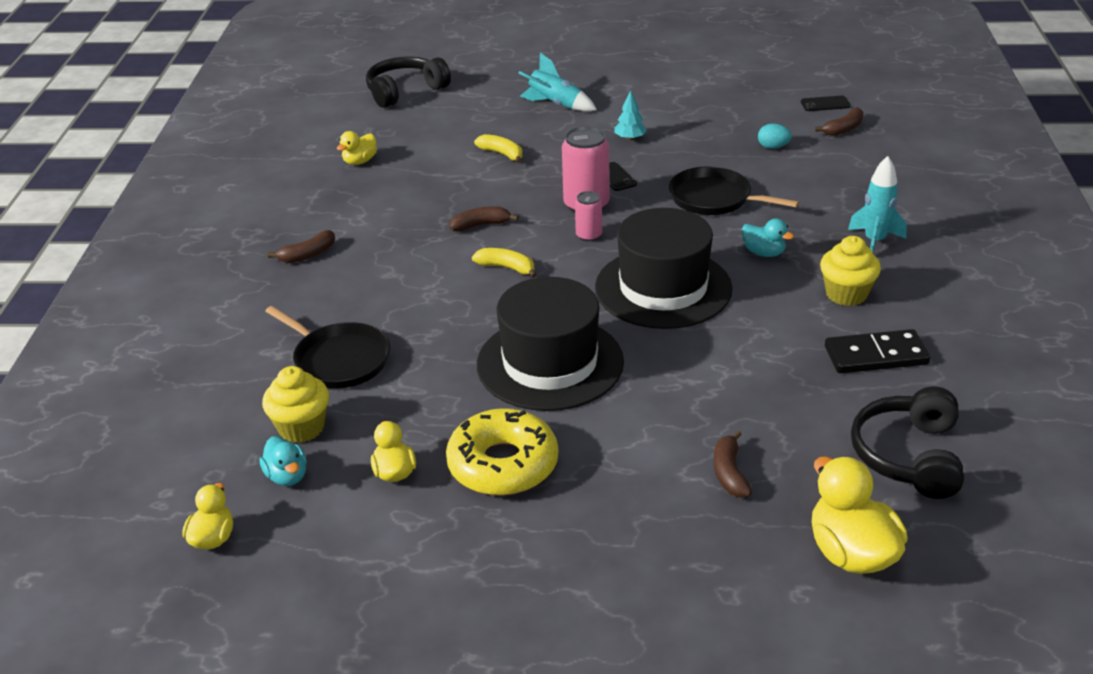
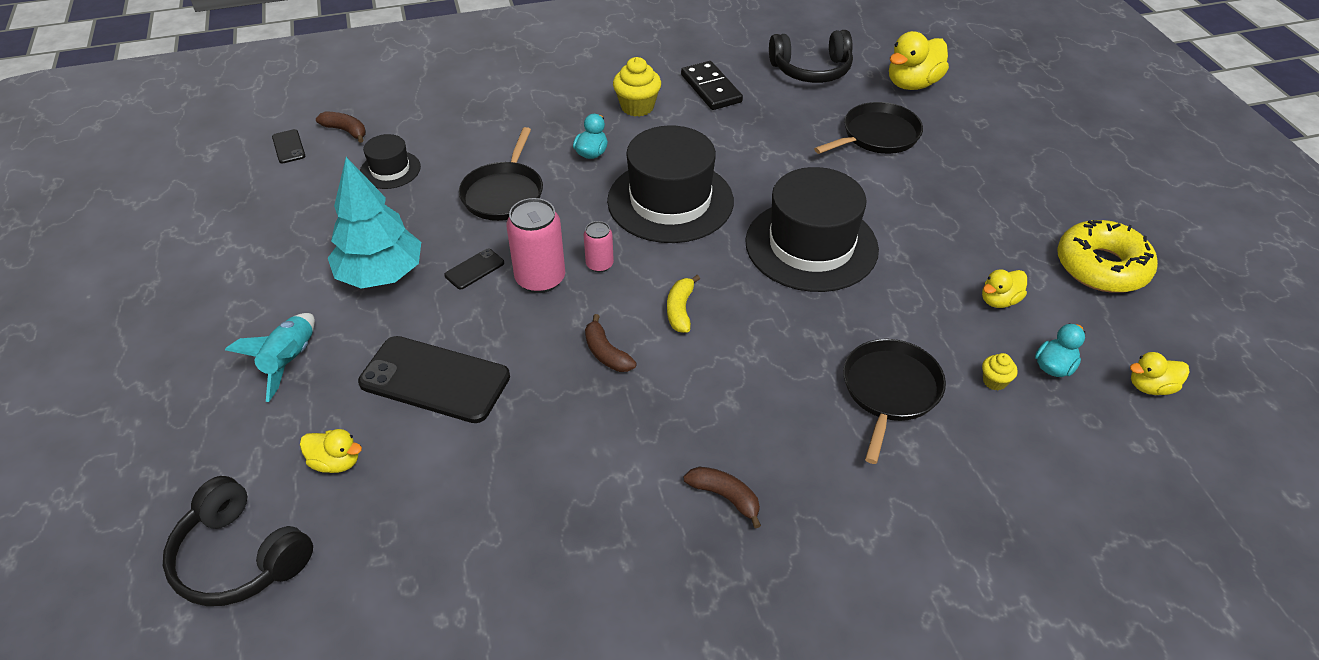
camera: 110 degrees left, 10 degrees up
(301, 428) = (994, 381): yellow cupcake -> yellow cupcake, size x0.53
(360, 161) = (479, 532): yellow duck -> yellow duck (336, 462)
(502, 154) = (435, 380): yellow banana -> black phone
(503, 464) = (946, 242): yellow donut -> yellow donut (1101, 267)
(630, 138) = (381, 274): turquoise tree -> turquoise tree, size x2.30
(729, 473) = (877, 136): brown banana -> black pan
(773, 147) = (390, 170): turquoise egg -> black hat
(874, 242) = (554, 99): turquoise rocket -> none

